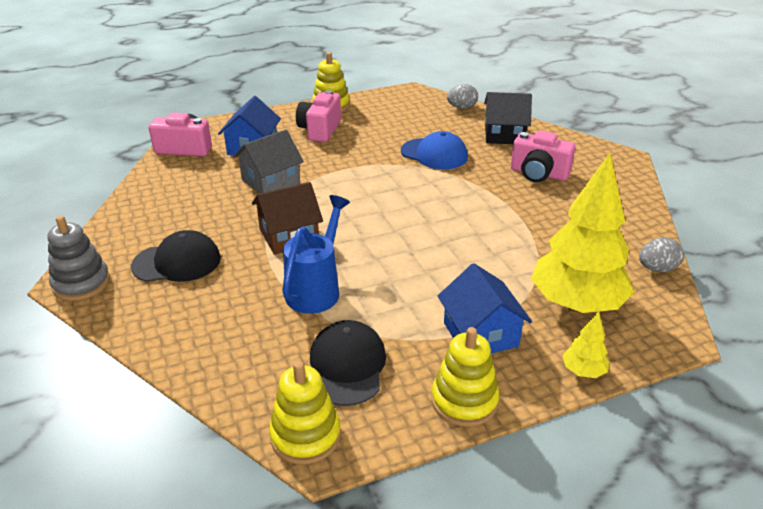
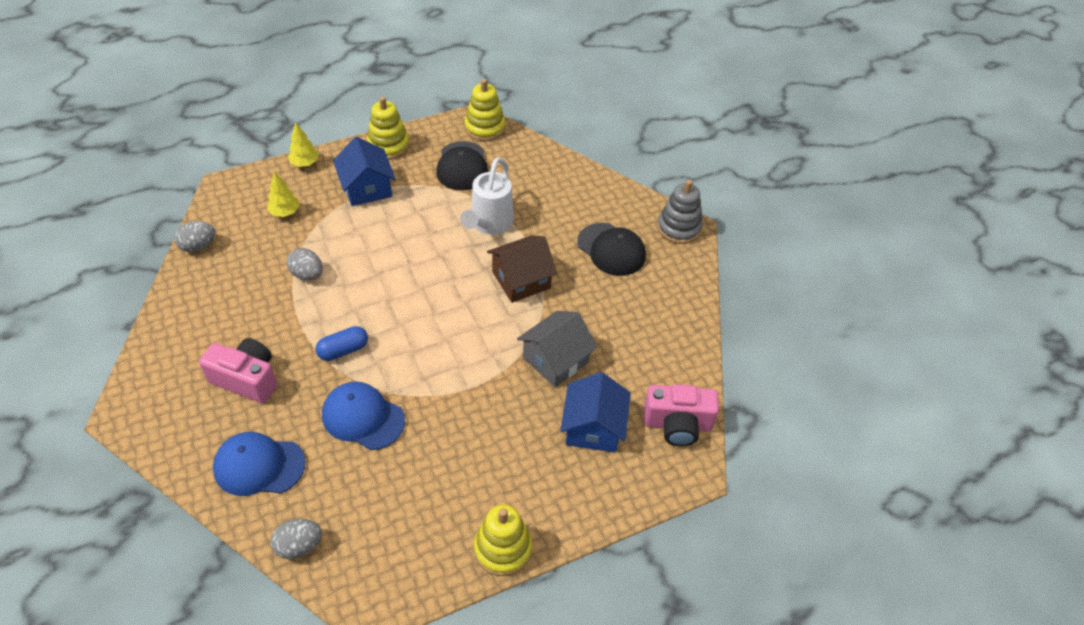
camera: 175 degrees right, 15 degrees up
(177, 262) = (611, 249): black cap -> black cap turned 120 degrees counterclockwise
(316, 289) = (489, 224): blue watering can -> white watering can
(320, 130) = (512, 474): pink camera -> none
(462, 189) = (343, 350): none -> blue capsule
(504, 135) = (259, 466): black house -> blue cap
(519, 242) = (307, 274): none -> grey egg
(576, 304) = (285, 212): yellow tree -> yellow tree, size x0.42

